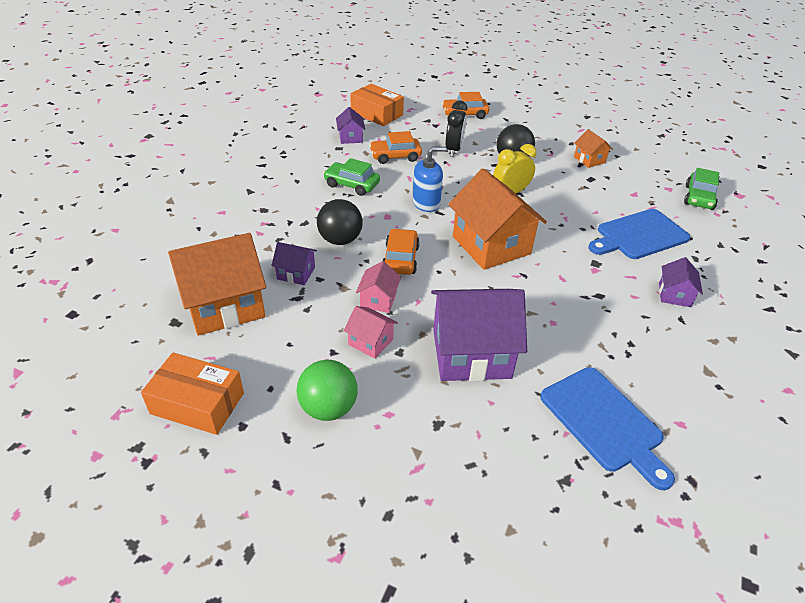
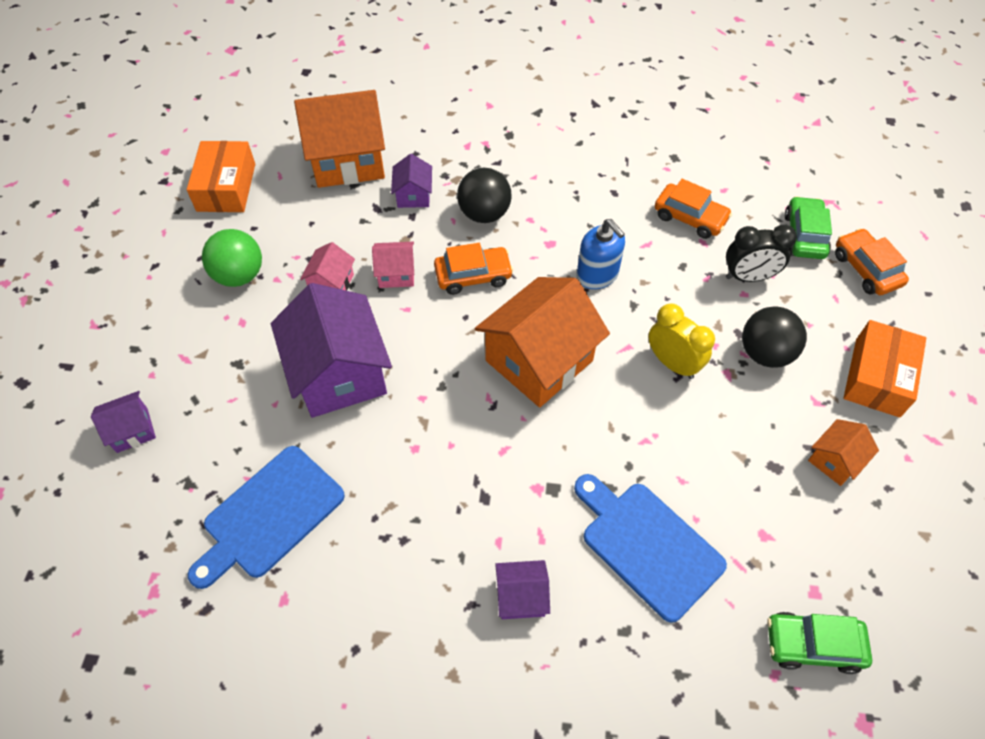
camera: 75 degrees right, 15 degrees up
(225, 305) = (348, 160): orange house -> orange house turned 60 degrees counterclockwise
(350, 137) = (707, 161): purple house -> purple house (132, 430)
(352, 185) = (598, 193): green car -> green car (804, 235)
(377, 114) = (790, 170): orange box -> orange box (877, 377)
(395, 156) = (690, 217): orange car -> orange car turned 150 degrees clockwise

